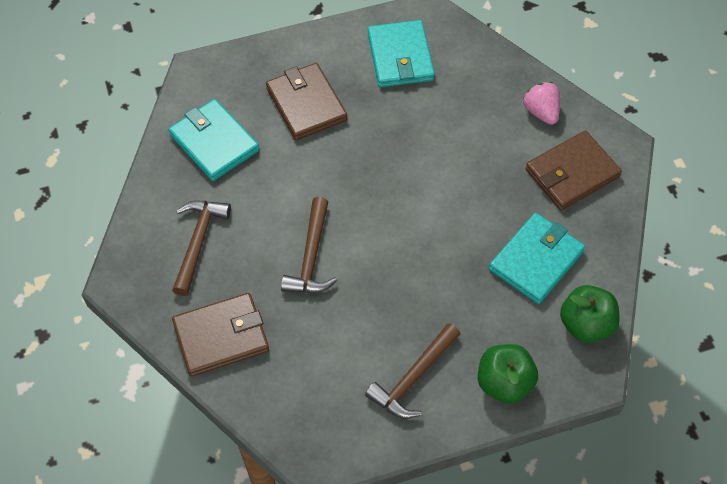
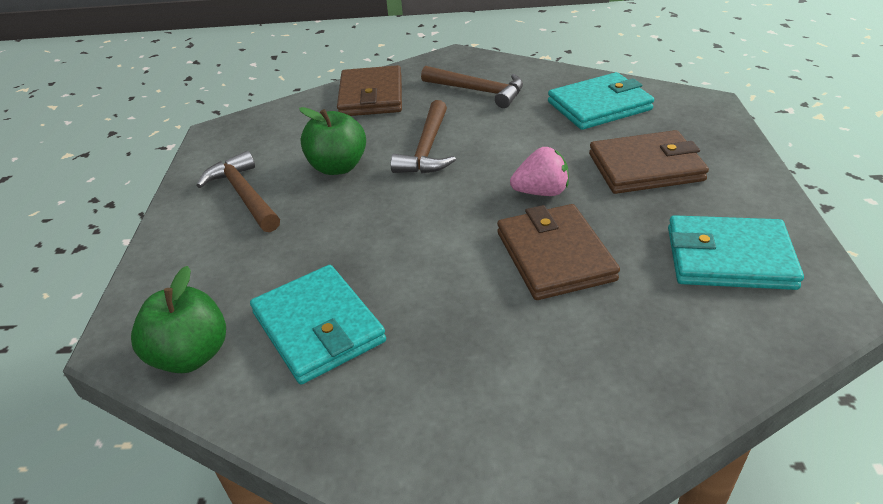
camera: 110 degrees right, 20 degrees down
(311, 257) = (427, 149): brown hammer -> brown hammer turned 105 degrees counterclockwise
(504, 383) = (182, 259): green apple -> green apple (338, 167)
(541, 112) = (592, 406): pink strawberry -> pink strawberry (541, 192)
(572, 173) = (448, 414): brown wallet -> brown wallet (555, 256)

